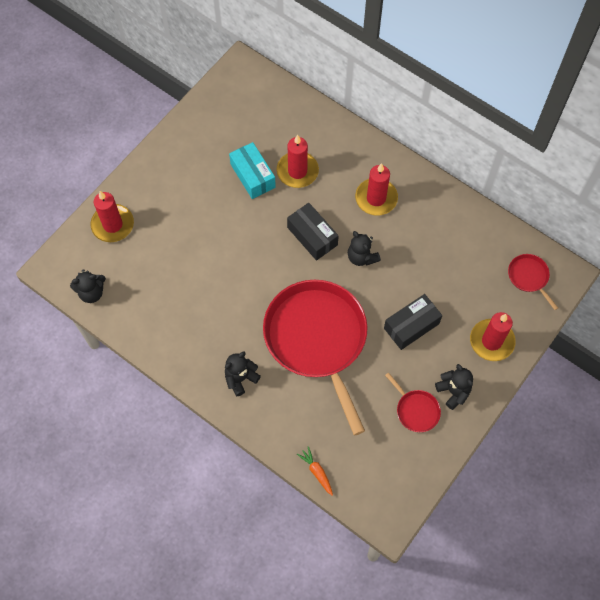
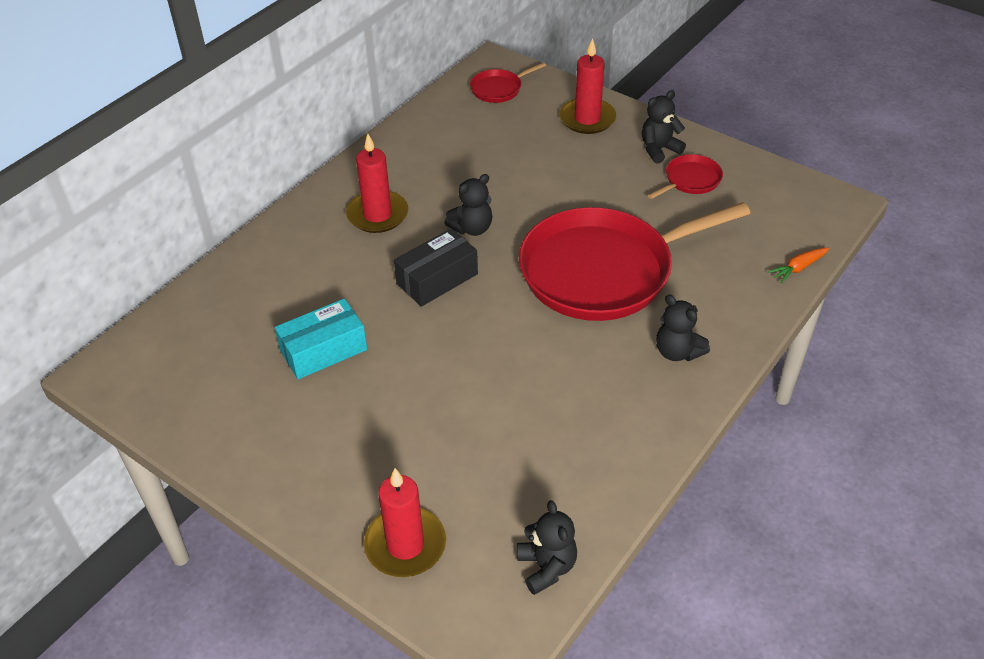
camera: 90 degrees left, 20 degrees down
(297, 171) = (322, 297): red candle -> none
(411, 326) = (573, 183): black box -> none

